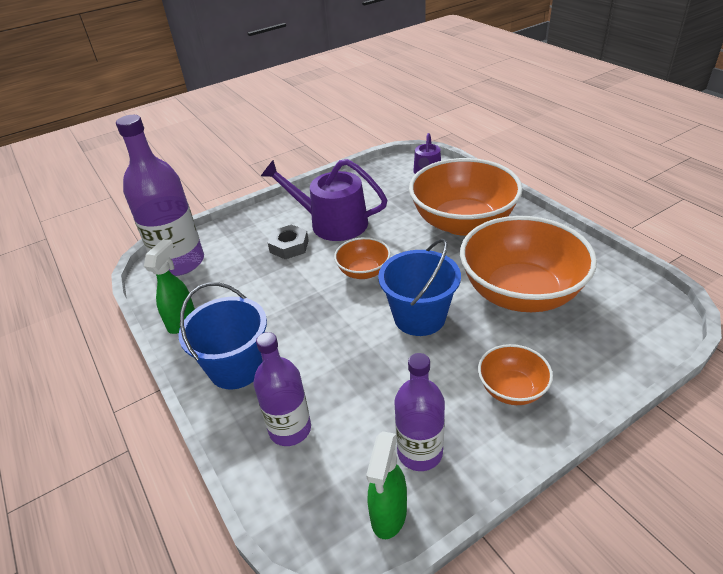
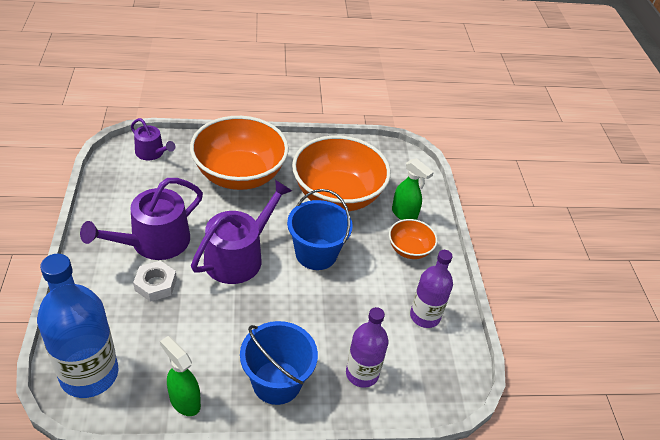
camera: 70 degrees left, 5 degrees up
(180, 262) = (89, 374): purple bottle -> blue bottle
(289, 246) = (155, 284): grey nut -> white nut
(363, 271) = (239, 256): orange bowl -> purple watering can
(388, 515) = (457, 353): green spray bottle -> green spray bottle (404, 214)

